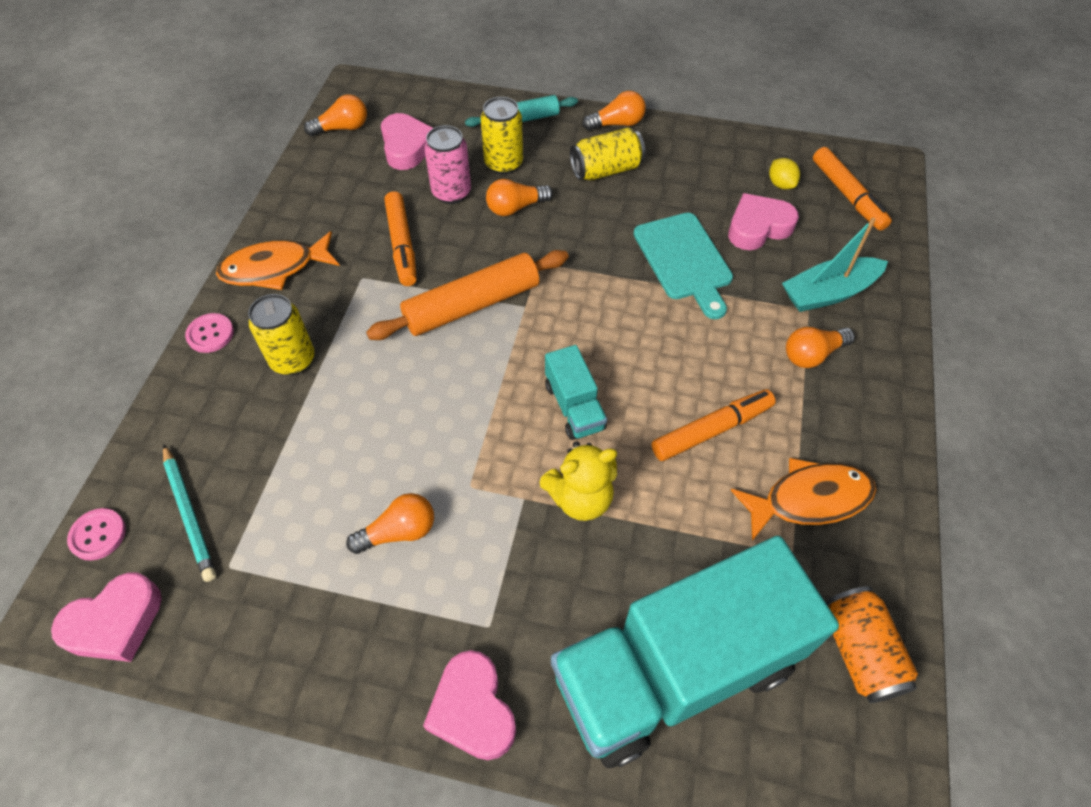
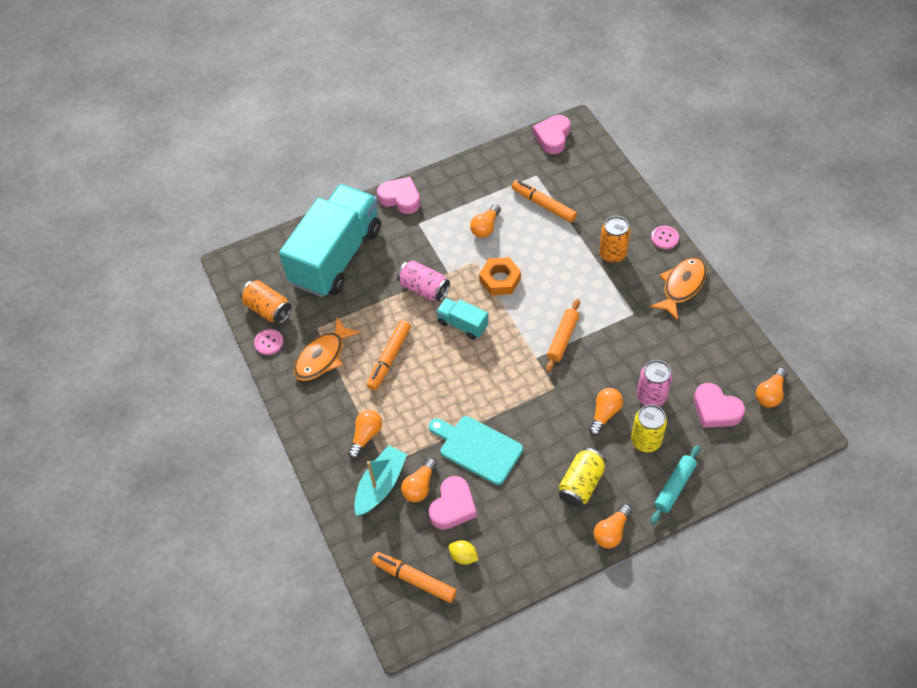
camera: 145 degrees right, 0 degrees up
(98, 535) = (597, 151): pink button -> pink button (269, 342)
(189, 514) = (573, 178): turquoise pencil -> none
(293, 360) = (612, 254): yellow can -> orange can
(402, 244) = (637, 345): orange marker -> orange marker (543, 205)
(465, 432) = (500, 280): none -> orange nut
(472, 305) = (562, 339): orange rolling pin -> orange rolling pin, size x0.64
(580, 498) = (424, 288): yellow teddy bear -> pink can
(781, 265) = (420, 486): none -> orange light bulb

